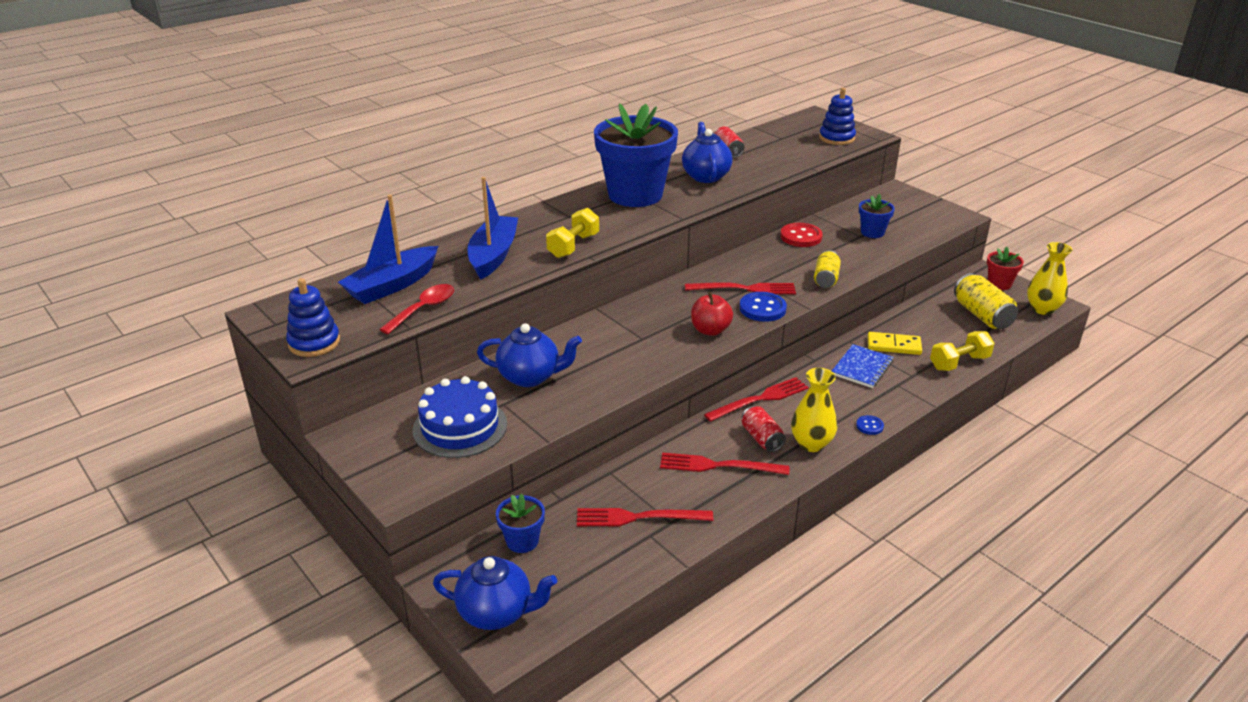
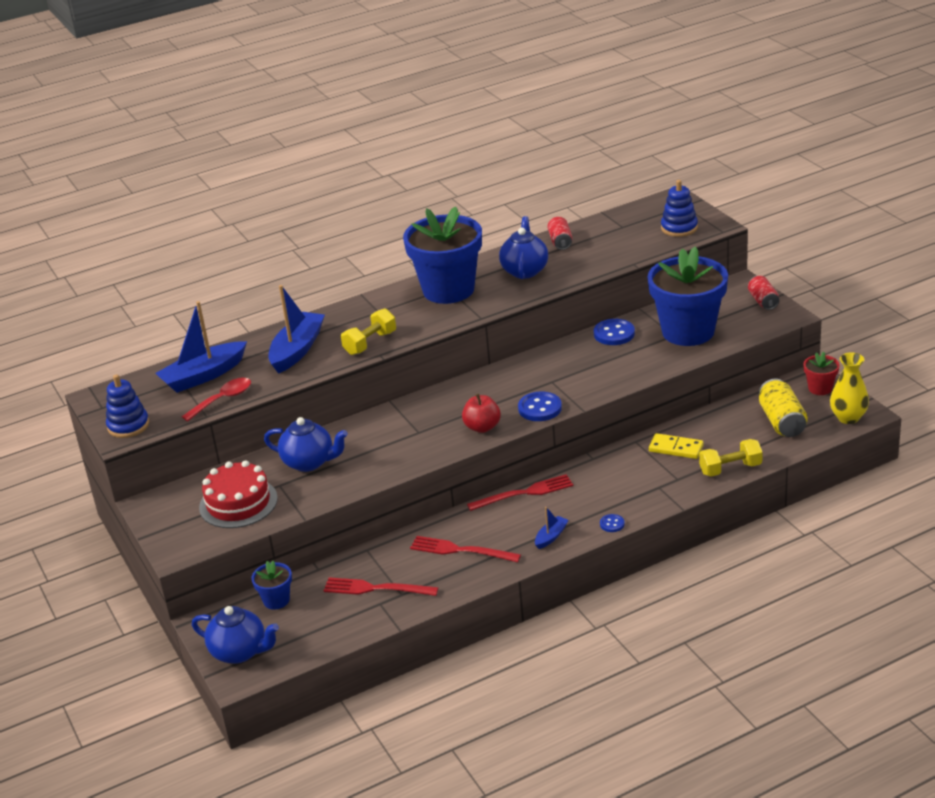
camera: 15 degrees right, 0 degrees up
(460, 427) = (238, 503): blue cake -> red cake
(745, 289) = (533, 387): red fork -> none
(762, 438) = (509, 529): red can -> red can (763, 301)
(801, 237) = (614, 334): red button -> blue button
(811, 444) = (551, 536): yellow vase -> blue boat
(826, 279) = (615, 380): yellow can -> none
(862, 368) = (633, 468): blue notebook -> none
(872, 232) = (688, 331): blue flower pot -> blue flower pot, size x2.26

